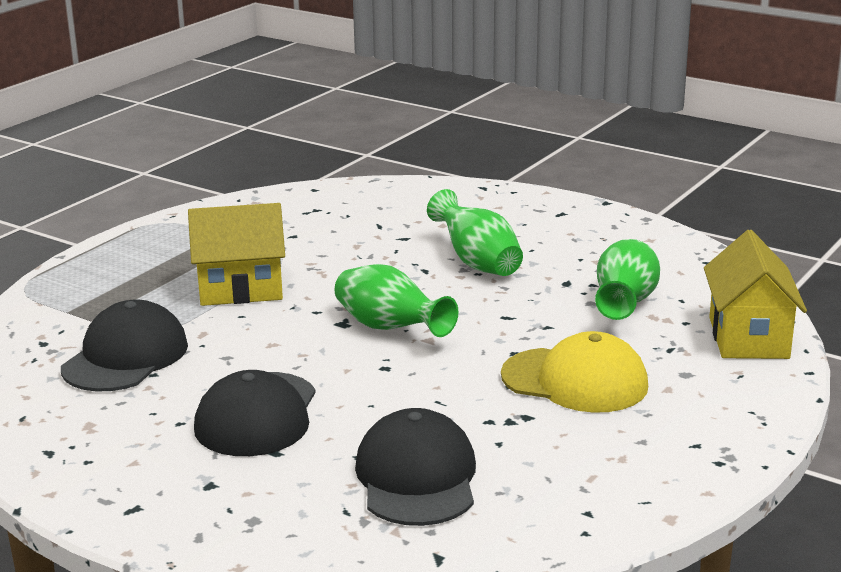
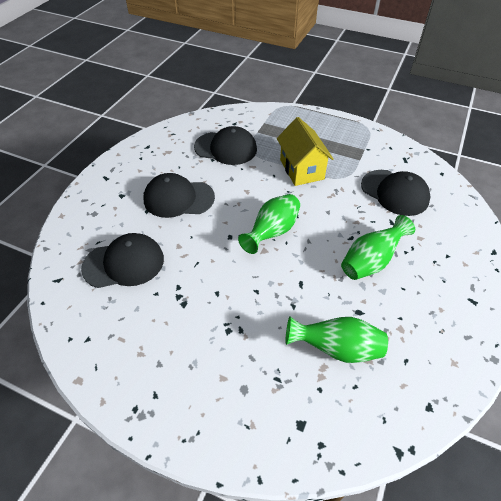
camera: 80 degrees right, 25 degrees up
(340, 226) = (394, 192): none -> black cap
(575, 381) = (226, 325): yellow cap -> none
(748, 338) = (305, 434): yellow house -> none

